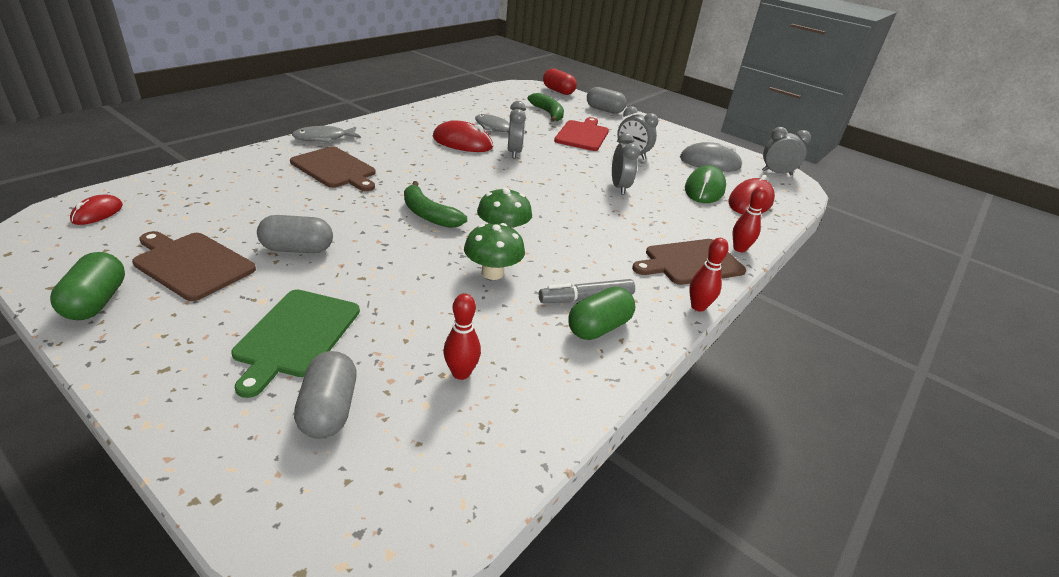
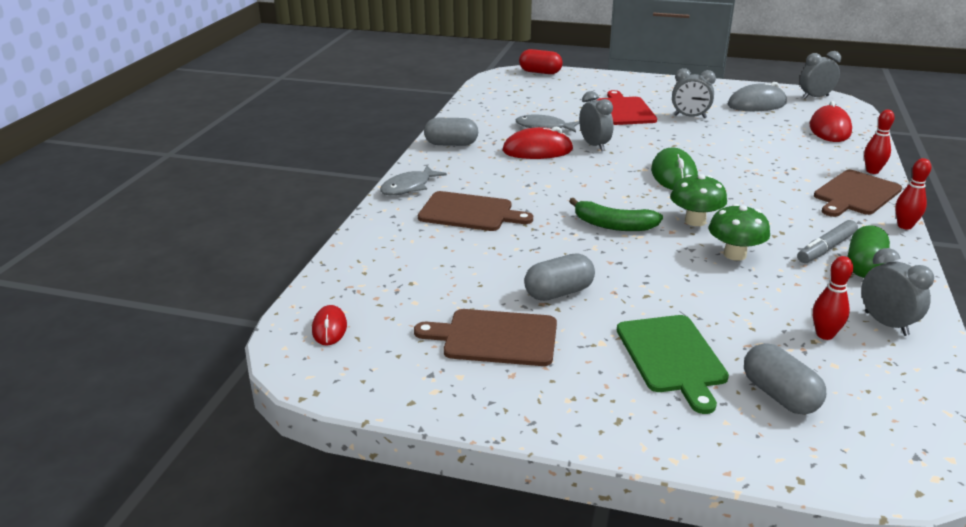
camera: 20 degrees left, 5 degrees down
(96, 302) = (473, 397): green capsule -> none
(548, 113) = (565, 98): green banana -> none
(604, 110) = (607, 80): grey capsule -> grey capsule (451, 144)
(619, 187) = (721, 149): grey clock -> grey clock (886, 324)
(704, 189) = (784, 129): green mouse -> green mouse (673, 175)

